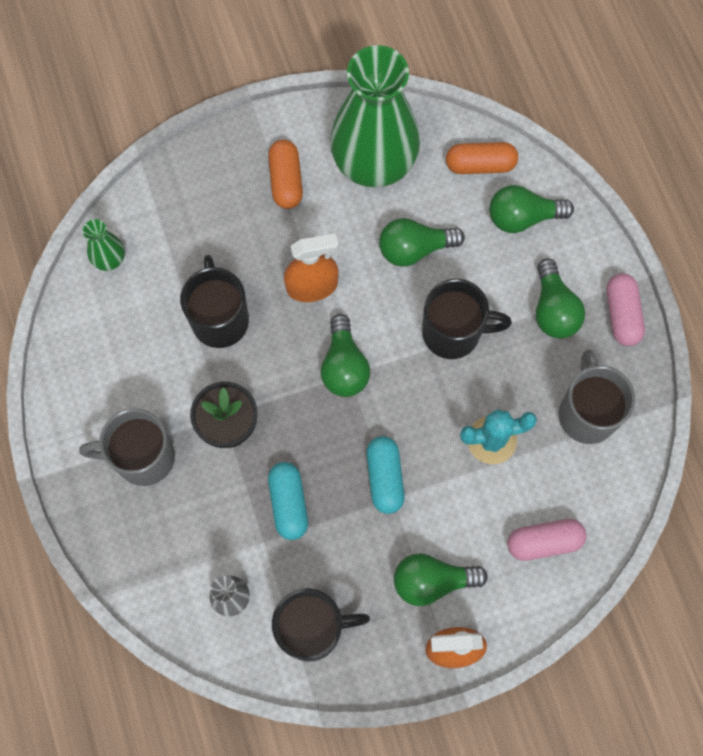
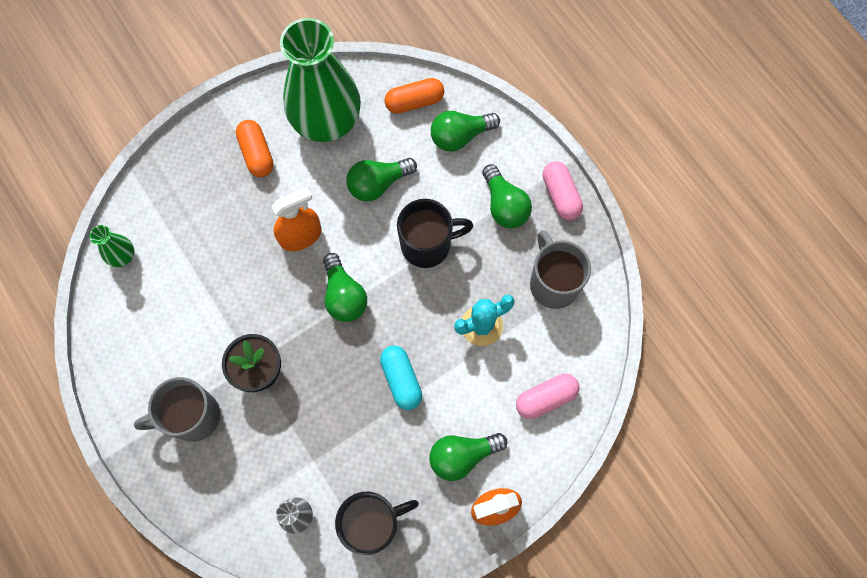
camera: 15 degrees left, 0 degrees up
(220, 319) = (229, 283): black mug -> none
(288, 503) = (326, 423): turquoise capsule -> none

